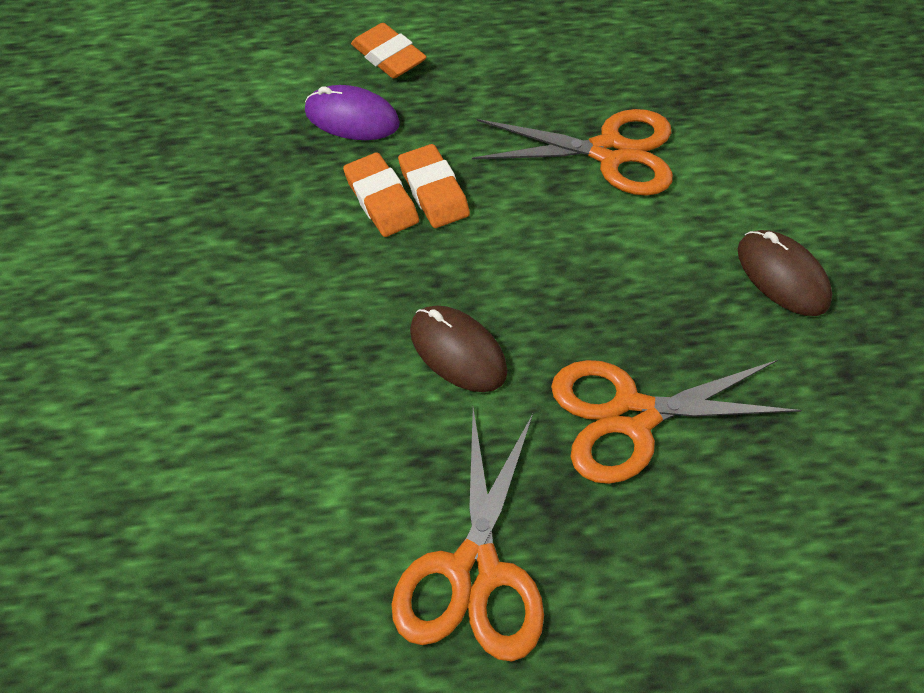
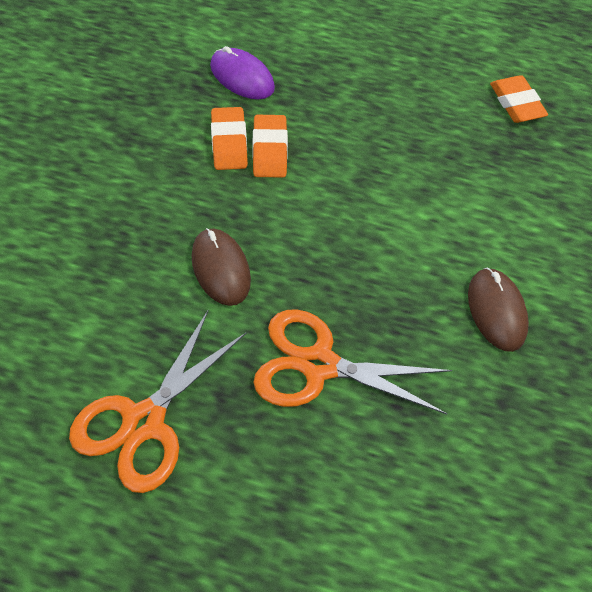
camera: 20 degrees right, 0 degrees up
(388, 56) = (294, 42): orange eraser -> orange eraser (516, 103)
(609, 152) = (417, 170): orange scissors -> none

